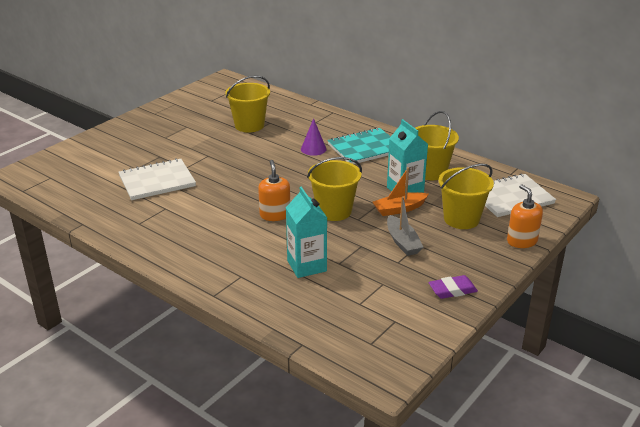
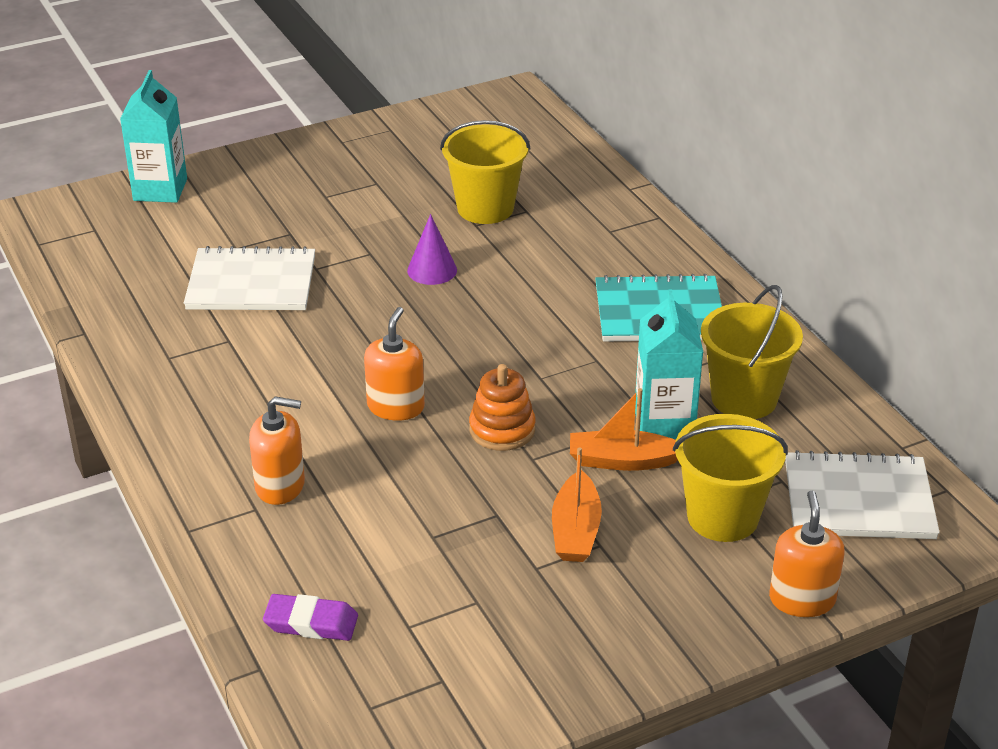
camera: 25 degrees right, 5 degrees up
(245, 263) = (280, 486): none -> orange soap dispenser
(306, 266) = (375, 524): turquoise carton -> turquoise carton (160, 190)
(313, 149) = (562, 289): purple cone -> purple cone (432, 270)
(334, 211) = (502, 430): yellow bucket -> orange stacking toy
(402, 242) = (575, 530): grey boat -> orange boat
(452, 290) = (589, 656): purple eraser -> purple eraser (311, 623)

